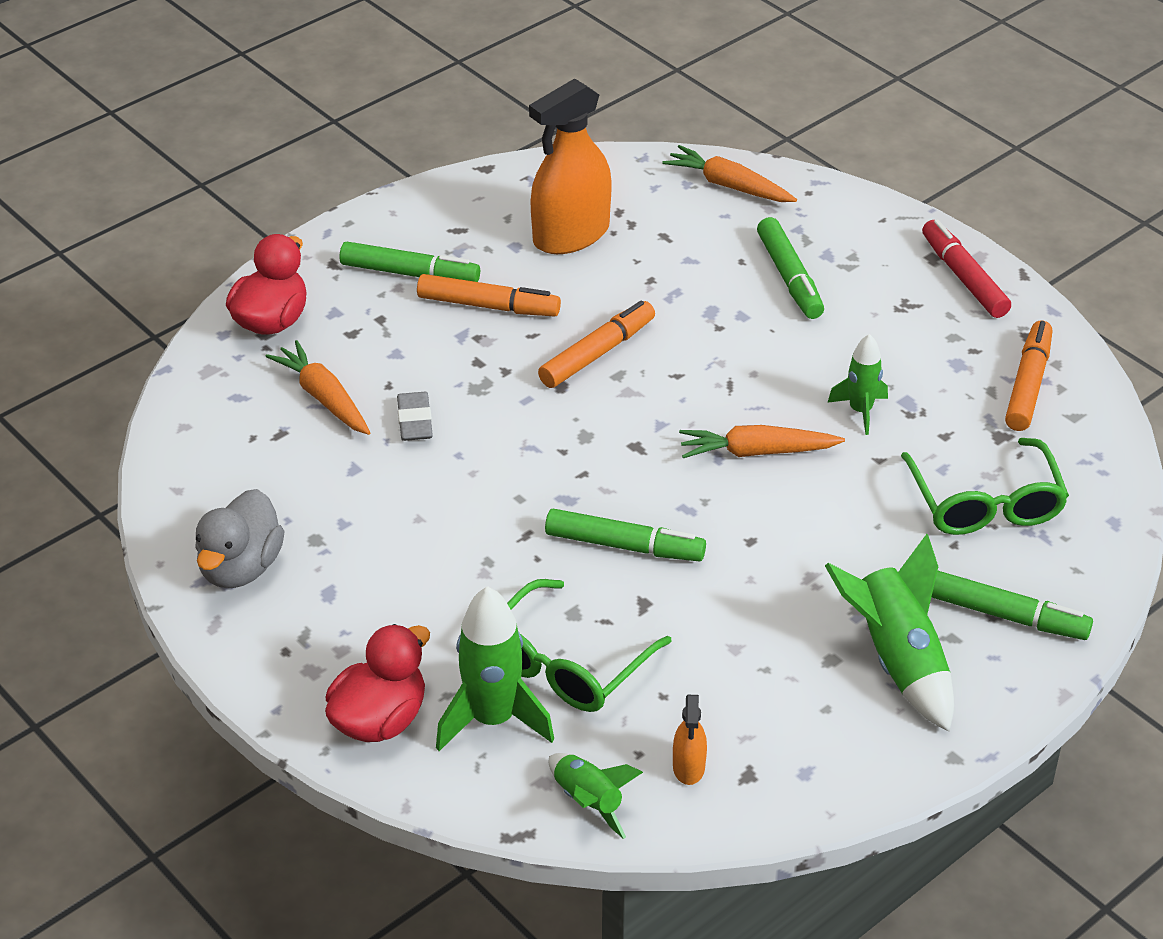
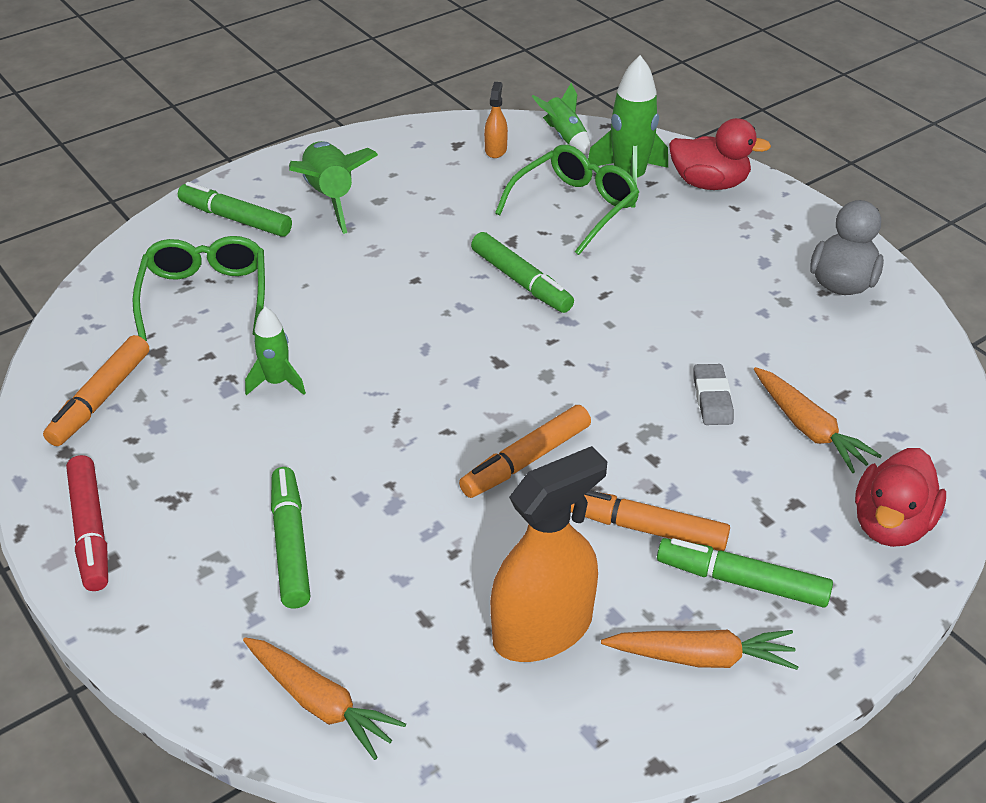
camera: 175 degrees left, 0 degrees up
(380, 720) = (709, 183): red duck -> red duck turned 120 degrees counterclockwise
(624, 546) = (521, 281): green marker -> green marker turned 150 degrees counterclockwise
(757, 452) = (388, 350): orange carrot -> orange carrot (701, 657)

